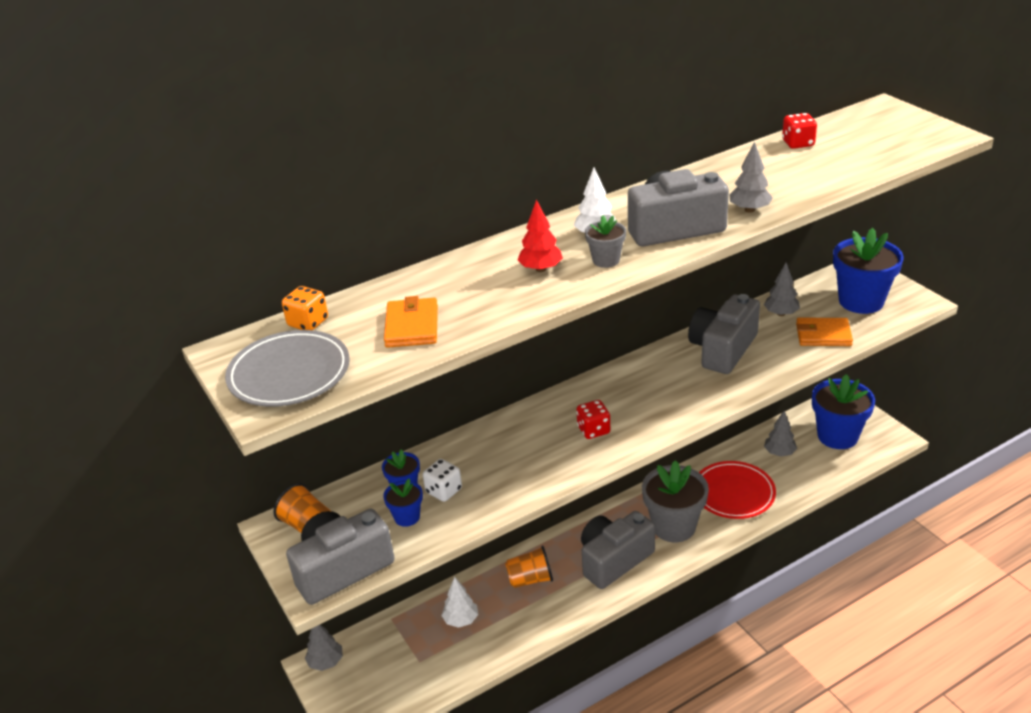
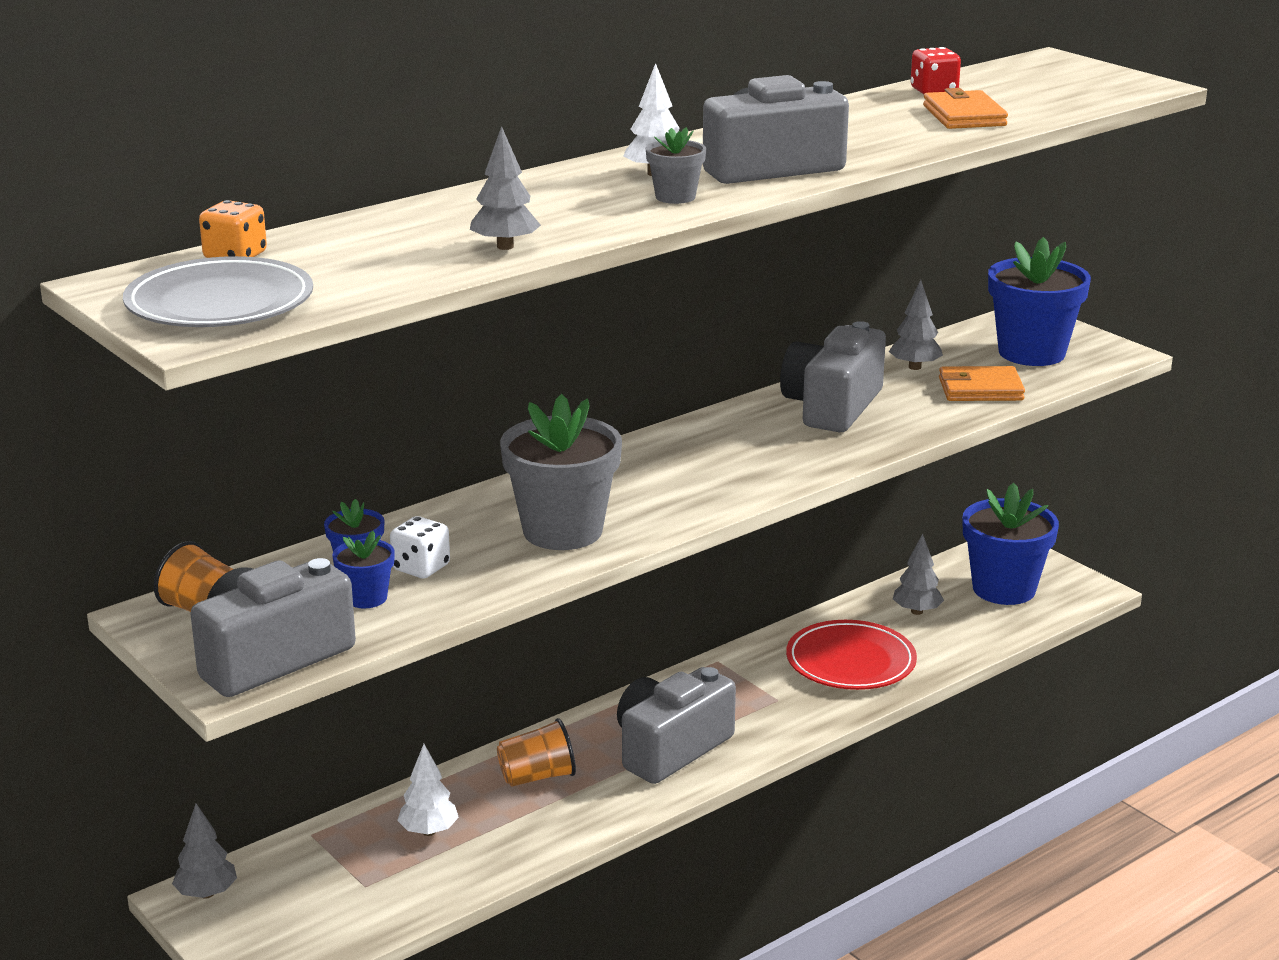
camera: 10 degrees left, 10 degrees down
(412, 326) = (398, 258): orange wallet -> orange wallet (964, 116)
(540, 269) = (580, 205): red tree -> none
(593, 430) = (647, 496): red dice -> none
(674, 526) = (761, 704): grey flower pot -> grey flower pot (562, 531)
(749, 210) = (875, 151): grey tree -> grey tree (505, 247)

